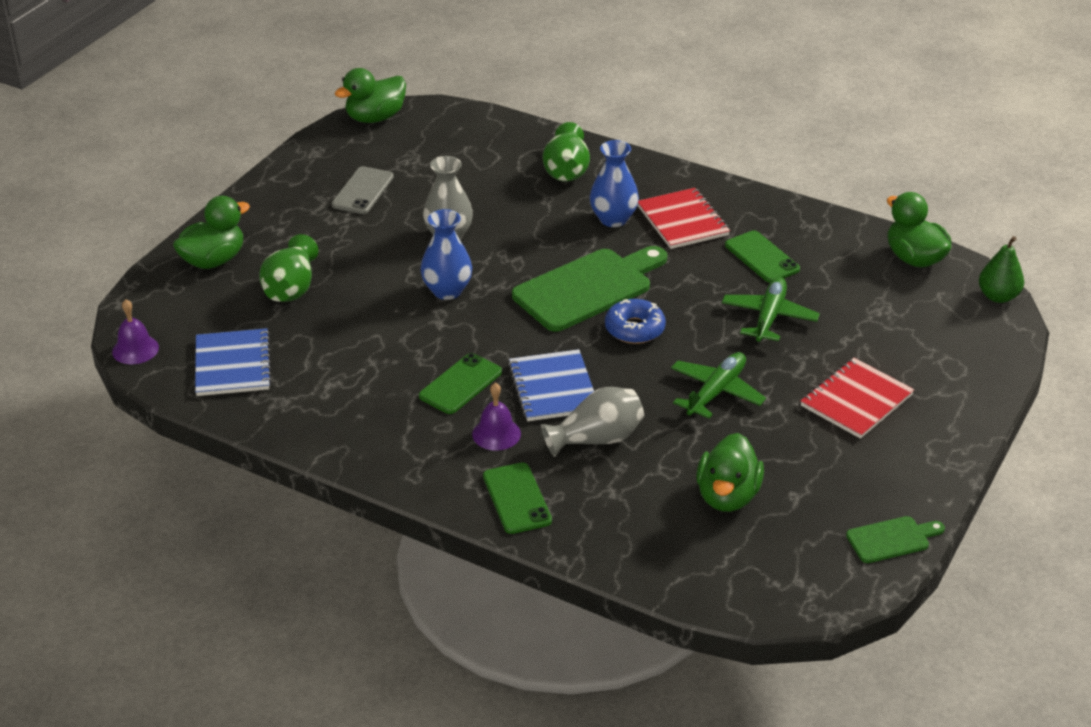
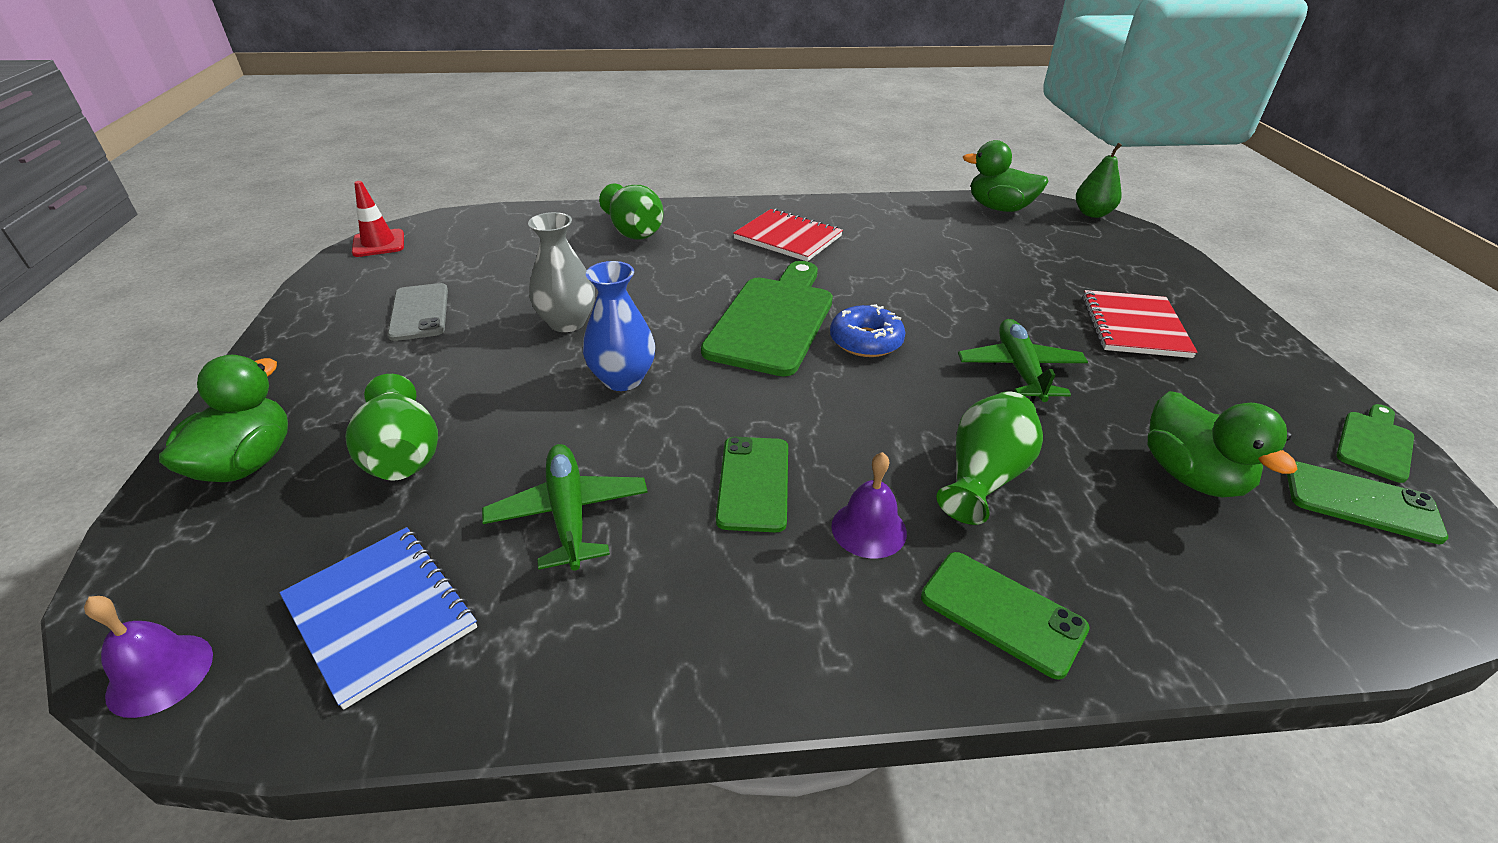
camera: 35 degrees left, 0 degrees up
(375, 118) = (378, 243): green duck -> red traffic cone
(553, 388) = (863, 438): blue notebook -> none
(596, 439) = (983, 476): grey vase -> green vase
(613, 219) = (724, 255): blue vase -> none
(762, 257) = (890, 243): green phone -> green phone (1361, 502)
(769, 317) = (964, 286): green plane -> green plane (569, 513)

